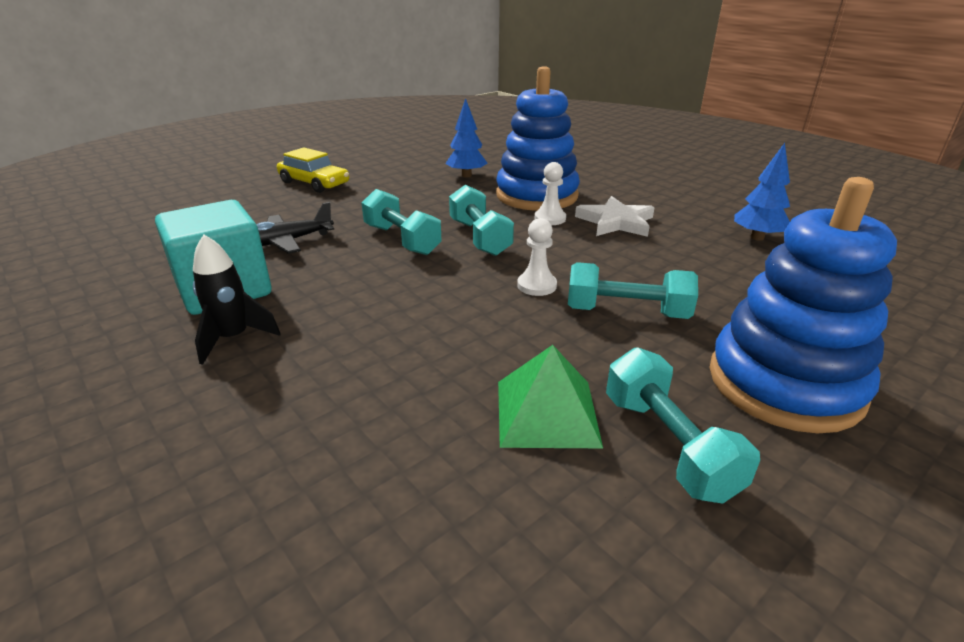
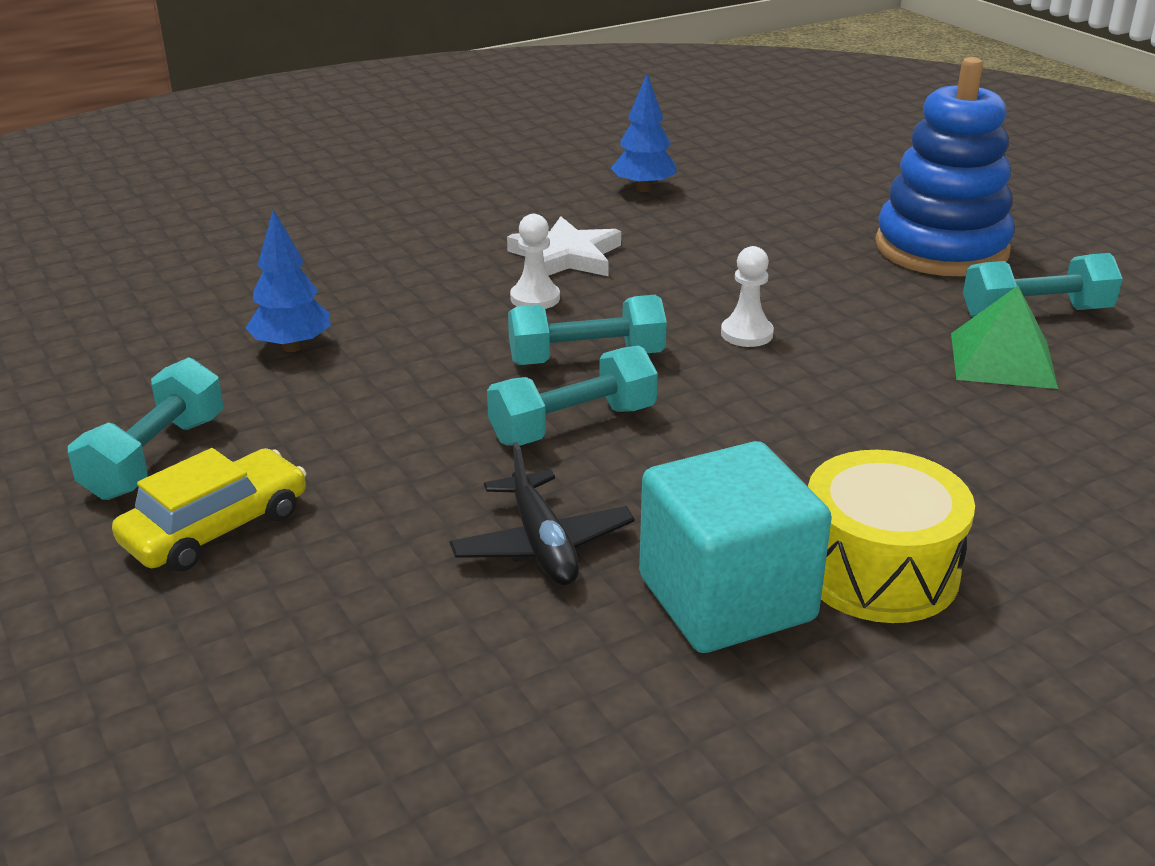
camera: 80 degrees left, 0 degrees up
(234, 338) = (878, 570): black rocket -> yellow drum
(536, 196) = (435, 296): blue stacking toy -> none
(626, 312) = (816, 292): turquoise dumbbell -> turquoise dumbbell (156, 457)

